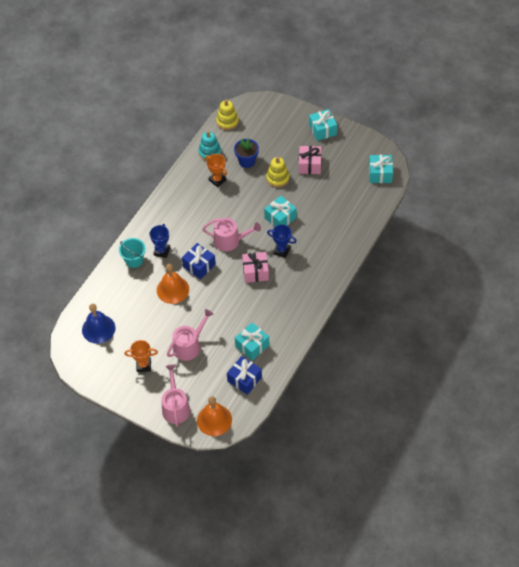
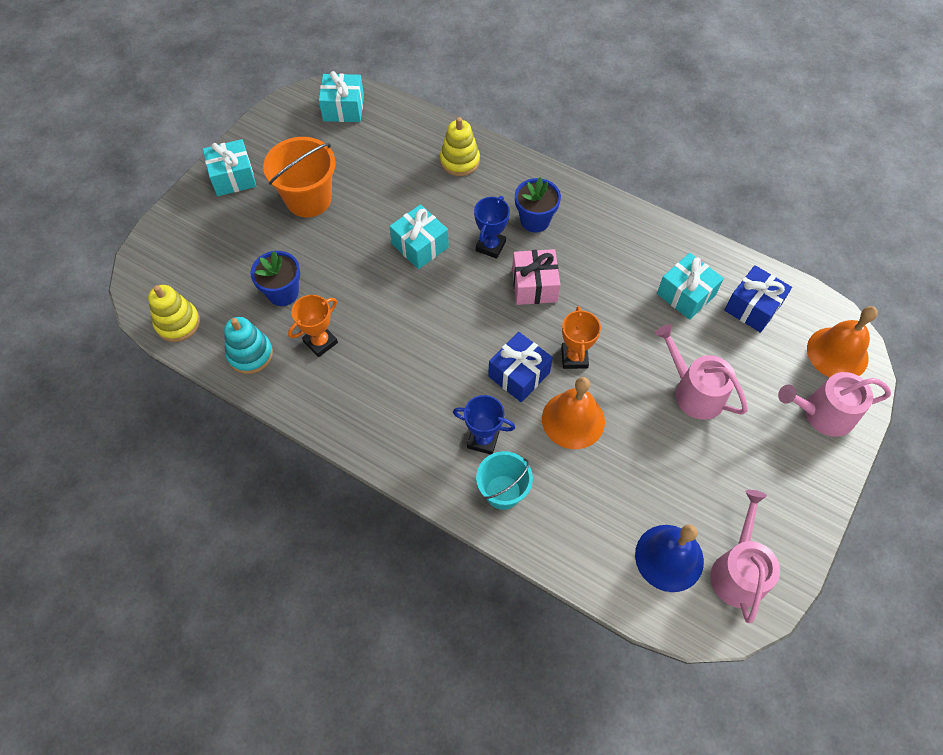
camera: 90 degrees left, 5 degrees up
(143, 365) = (744, 469): orange trophy -> orange trophy (574, 357)
(230, 241) = (465, 323): pink watering can -> pink watering can (738, 571)
(277, 178) = (331, 246): yellow stacking toy -> yellow stacking toy (459, 161)
(301, 271) = (535, 220): none -> blue flower pot
(309, 165) = (308, 199): pink gift -> orange bucket

